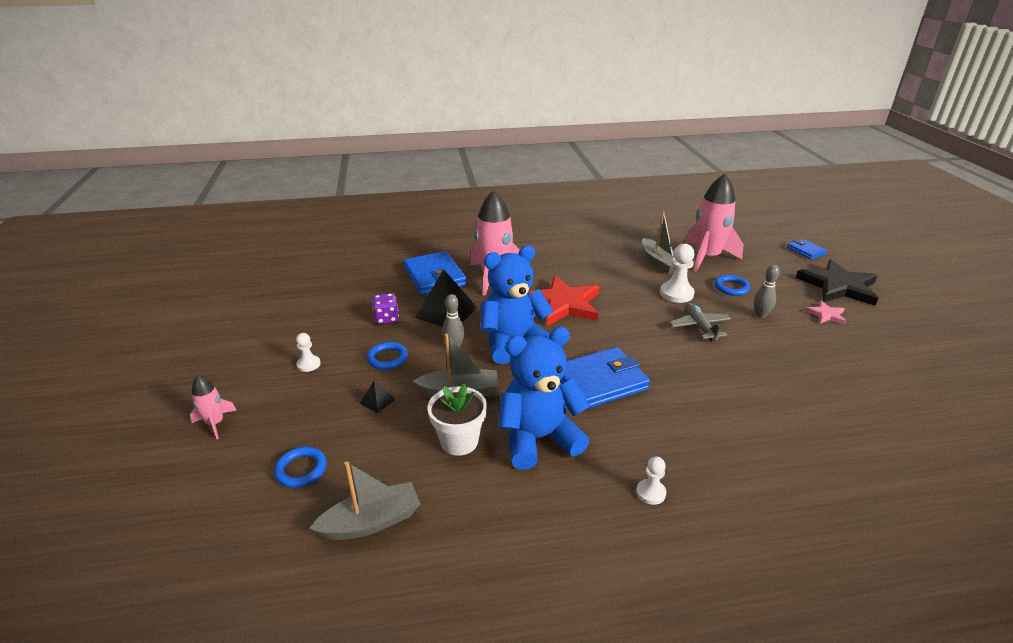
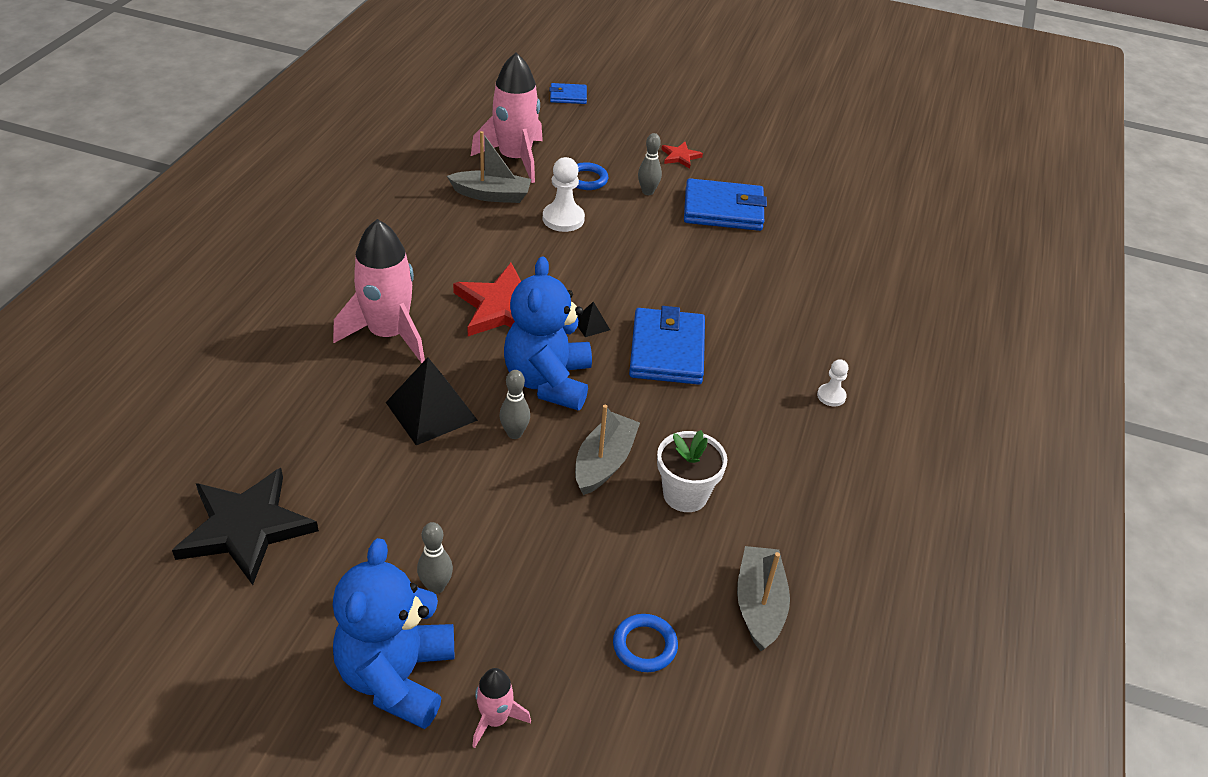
camera: 65 degrees left, 10 degrees up
(308, 364) = (436, 586): white pawn -> grey bowling pin
(377, 401) = (568, 540): black pyramid -> black pyramid (591, 325)
(386, 318) = (392, 473): purple dice -> none
(387, 358) = (488, 502): blue ring -> none
(435, 277) = (329, 388): blue wallet -> blue wallet (723, 210)
(538, 439) = (720, 434): blue teddy bear -> blue teddy bear (397, 677)
(699, 327) = (633, 239): grey plane -> none
(826, 315) = (680, 156): pink star -> red star
(838, 286) = (644, 120): black star -> black star (246, 527)

